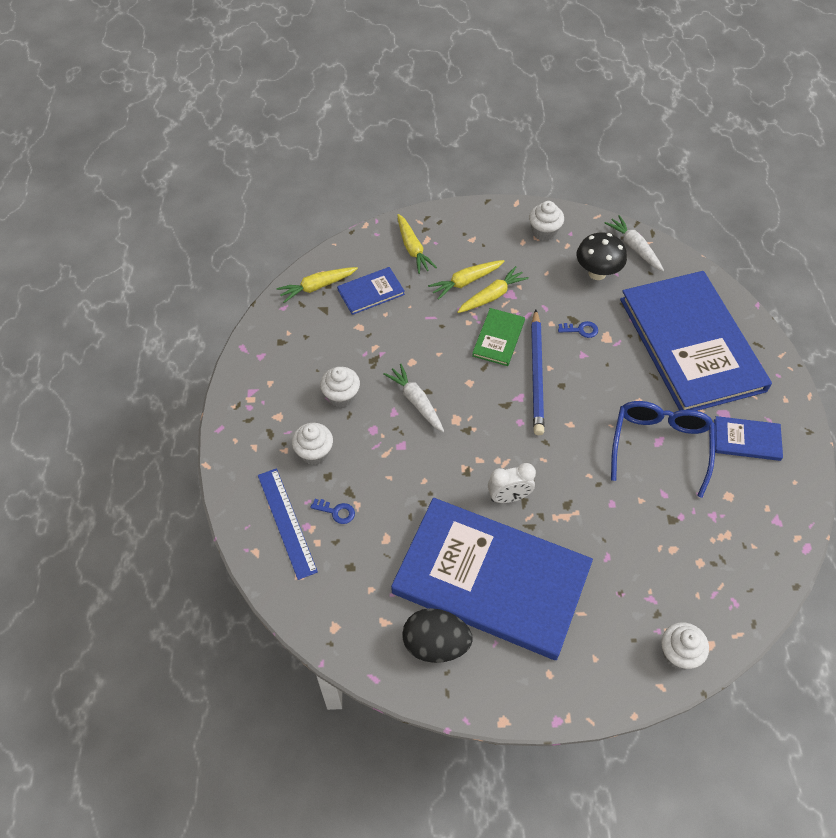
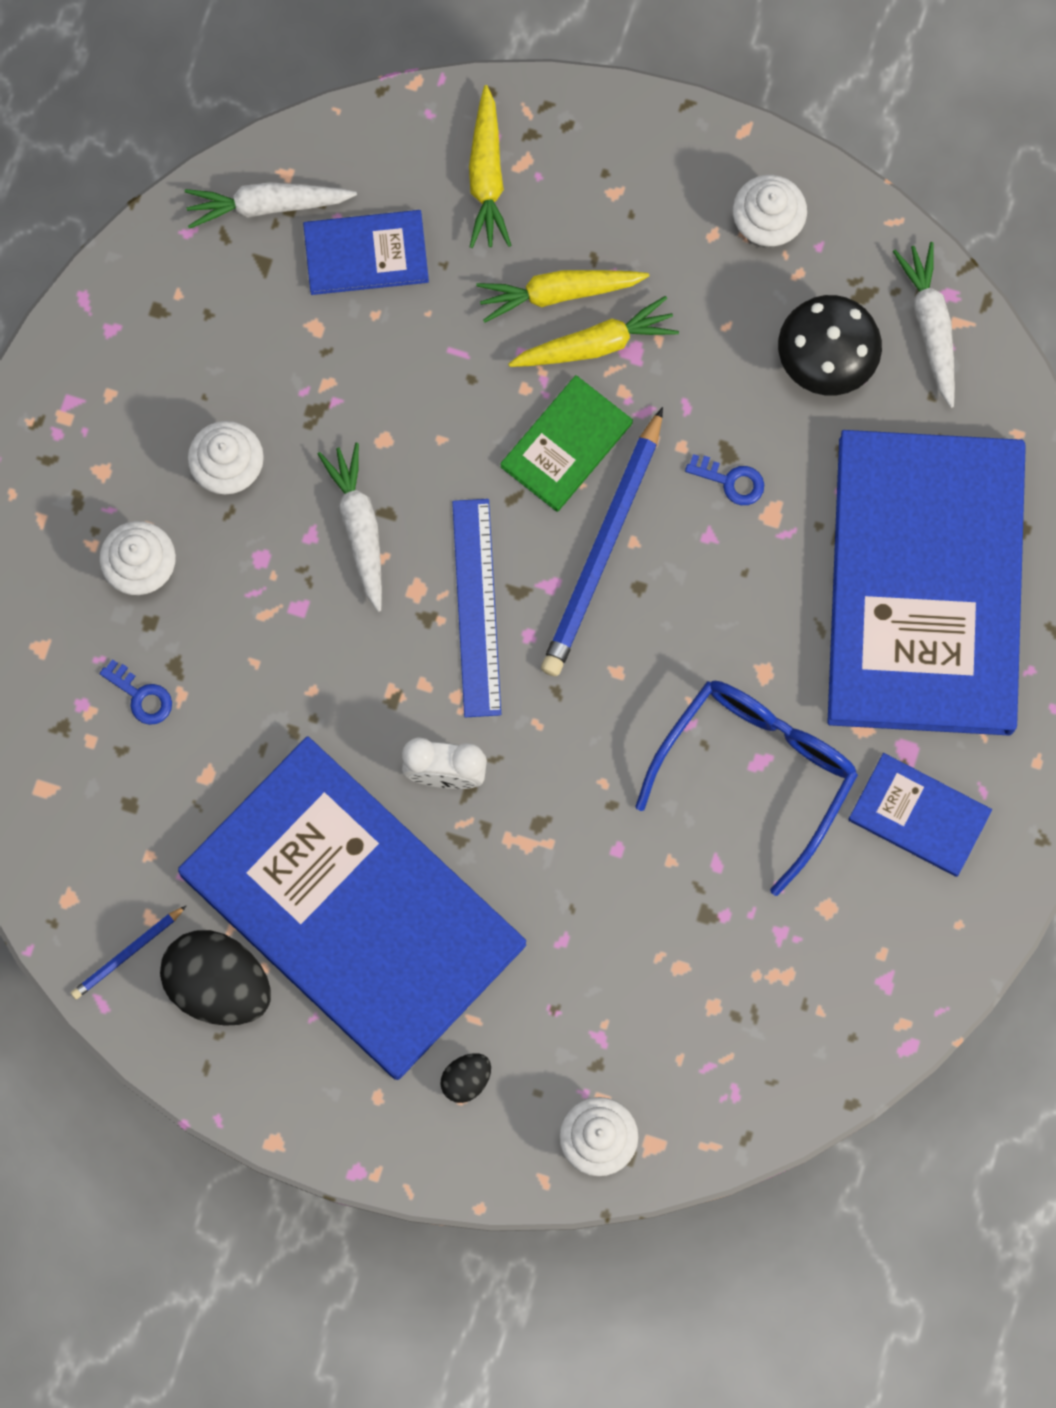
camera: 20 degrees right, 20 degrees up
(287, 522) = (51, 686): blue ruler -> blue ruler (476, 607)
(317, 287) = (268, 205): yellow carrot -> white carrot
(378, 645) = (127, 954): none -> blue pencil
(592, 647) = (466, 1079): none -> black egg

